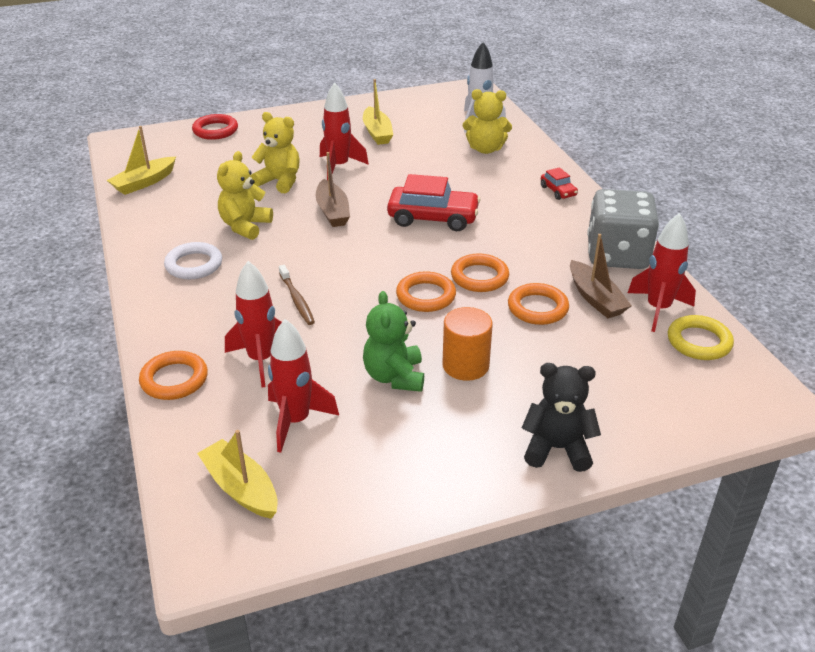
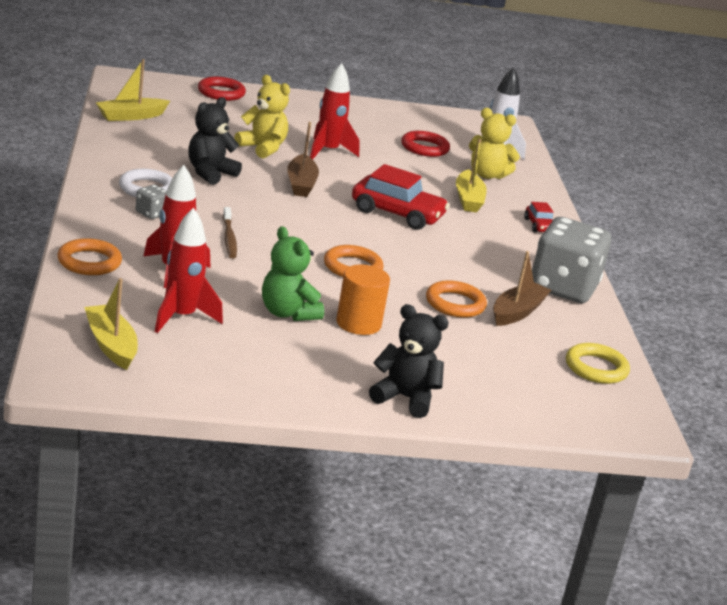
camera: 10 degrees right, 10 degrees down
(210, 294) = (151, 213): none -> grey dice
(245, 226) = (210, 173): yellow teddy bear -> black teddy bear
(377, 133) = (383, 134): yellow boat -> yellow boat (468, 199)
(394, 377) = (287, 313): green teddy bear -> green teddy bear turned 45 degrees counterclockwise
(419, 136) = (424, 148): none -> red ring
(479, 277) = (414, 267): orange ring -> none
(595, 298) = (517, 312): brown boat -> brown boat turned 135 degrees counterclockwise
(658, 309) = (573, 336): red rocket -> none

